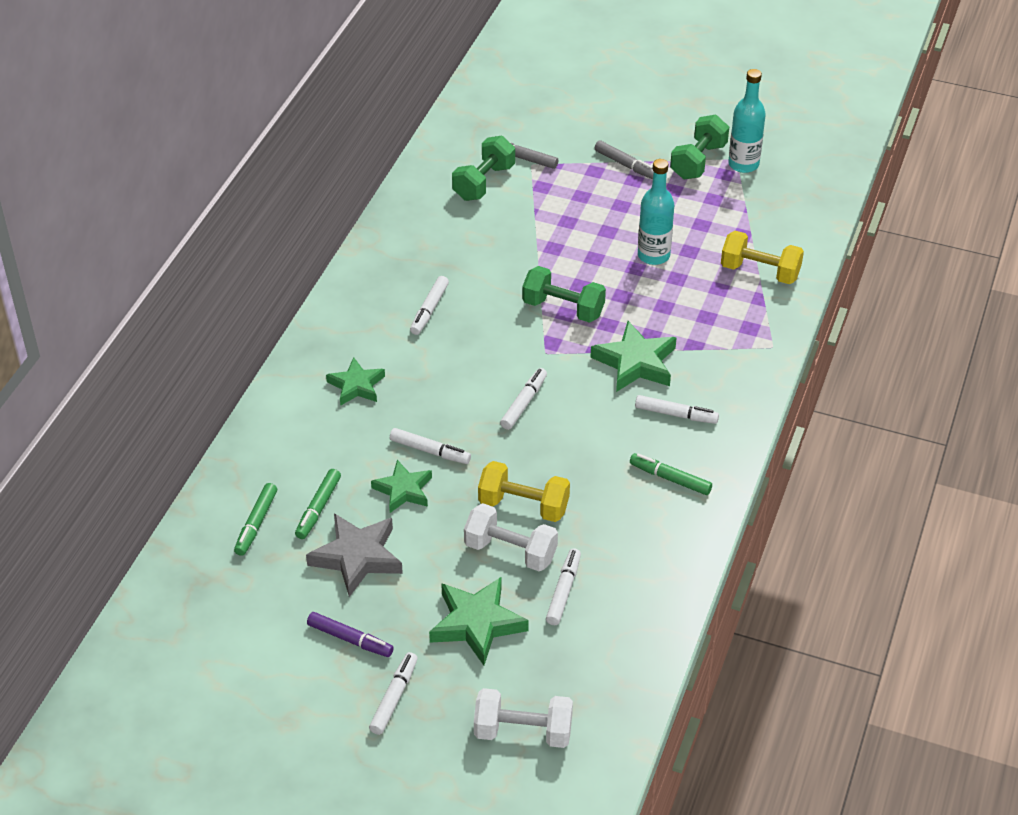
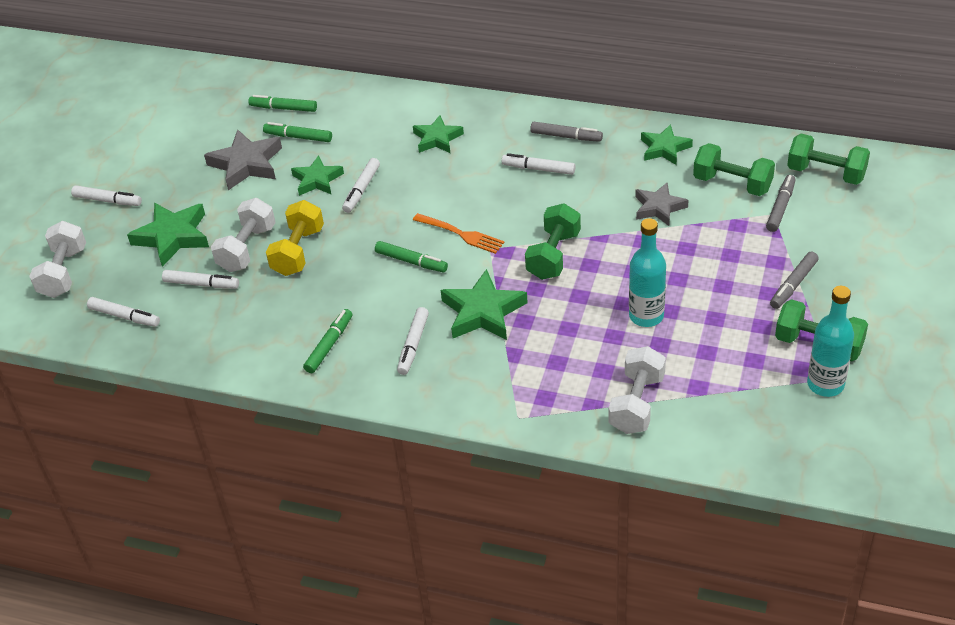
camera: 90 degrees right, 0 degrees up
(350, 639) = (165, 171): purple marker -> none
(381, 286) = (566, 136): none -> grey marker
(420, 219) = (664, 148): none -> green star
(482, 125) = (826, 173): none -> green dumbbell
(507, 232) = (659, 207): none -> grey star
(519, 374) = (460, 234): none -> orange fork
(524, 403) = (422, 240): white marker -> white marker (124, 316)
(555, 413) = (411, 261): none -> green marker
(760, 272) = (636, 404): yellow dumbbell -> white dumbbell

